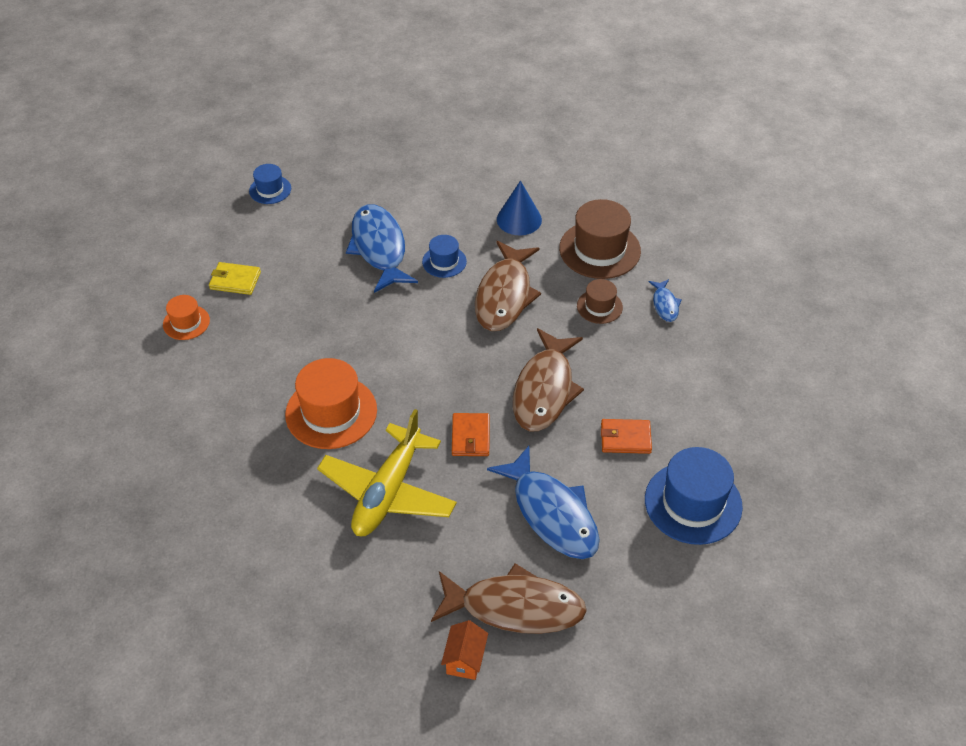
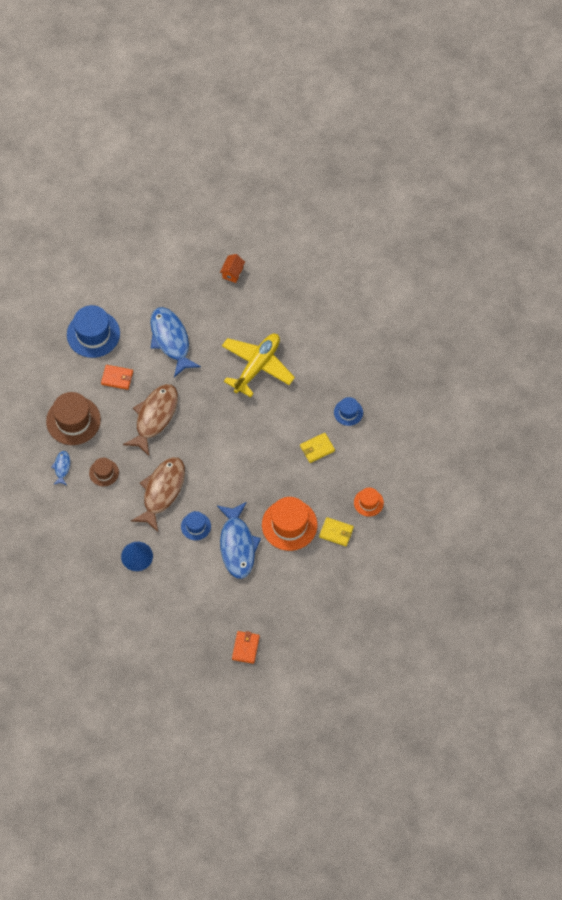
camera: 170 degrees left, 15 degrees up
(270, 190) = (308, 614): blue hat -> blue hat (348, 412)
(271, 382) = (317, 448): none -> yellow wallet
(331, 412) = (283, 422): orange hat -> orange hat (289, 525)
(470, 437) = (205, 393): orange wallet -> orange wallet (245, 648)
(515, 607) = (202, 294): brown fish -> none
(599, 249) = (89, 519): brown hat -> brown hat (73, 420)

